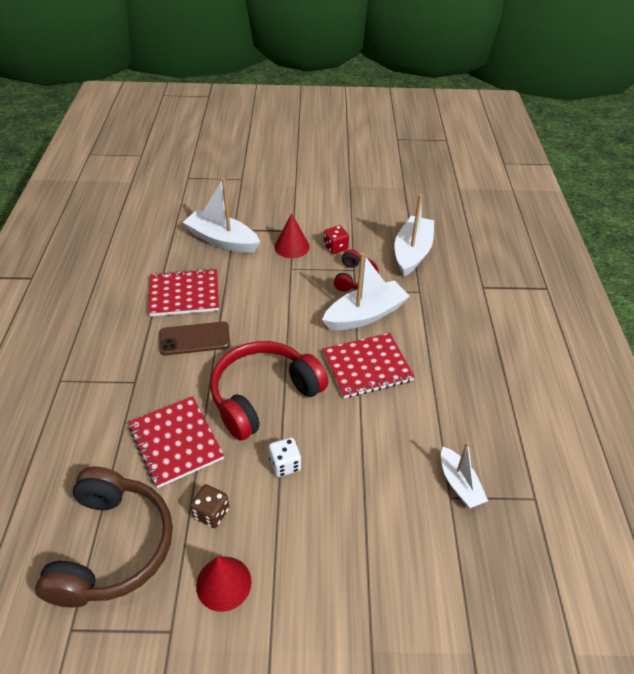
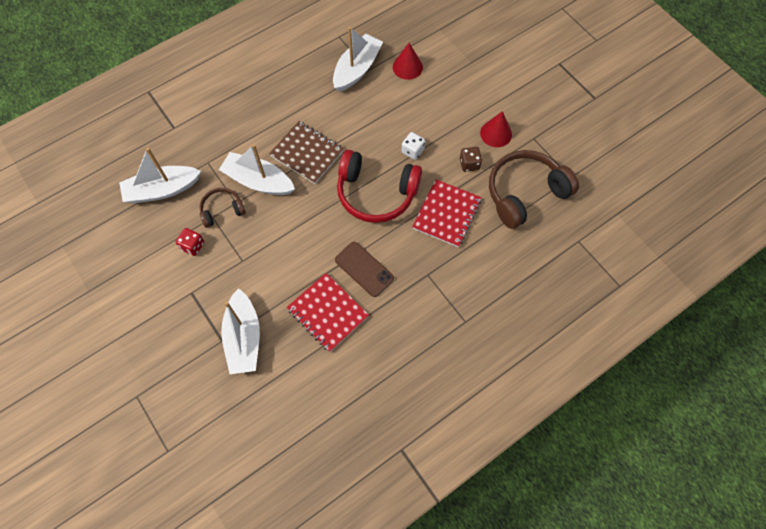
camera: 125 degrees left, 20 degrees up
(292, 246) = (214, 278): red cone -> red cone (407, 67)
(355, 278) = (222, 210): red headphones -> brown headphones
(367, 367) = (307, 153): red notebook -> brown notebook
(459, 484) = (357, 69): white boat -> white boat, size x1.66

